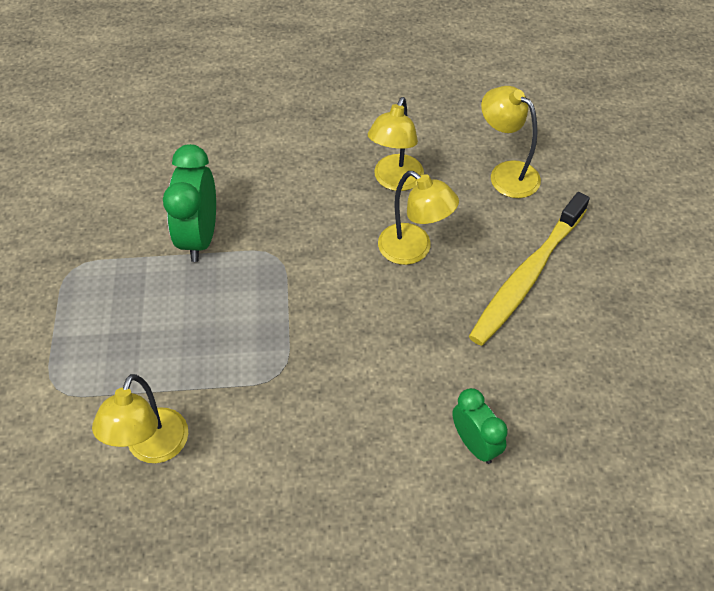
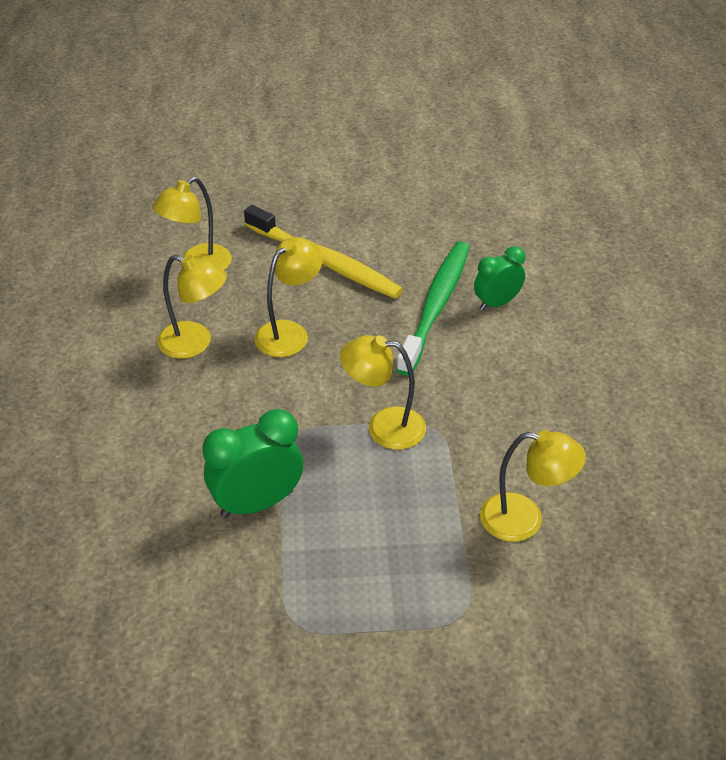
camera: 90 degrees left, 10 degrees down
(200, 237) = (257, 503): green clock -> green clock turned 150 degrees clockwise
(283, 329) = (384, 427): none -> yellow lamp
(465, 380) = (436, 305): none -> green toothbrush

